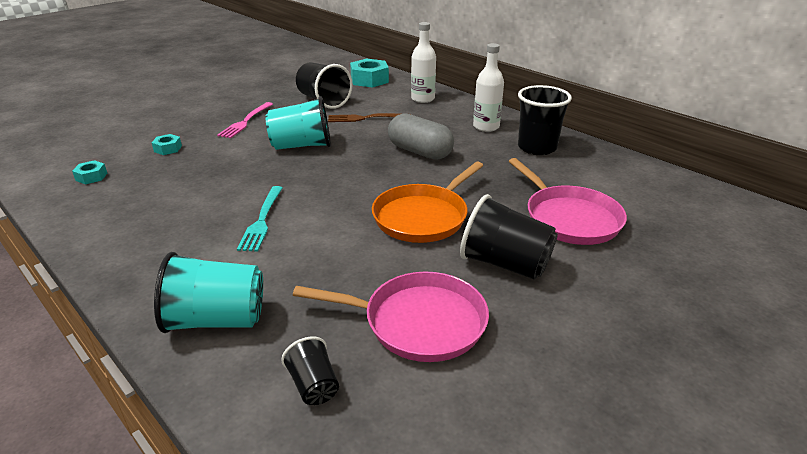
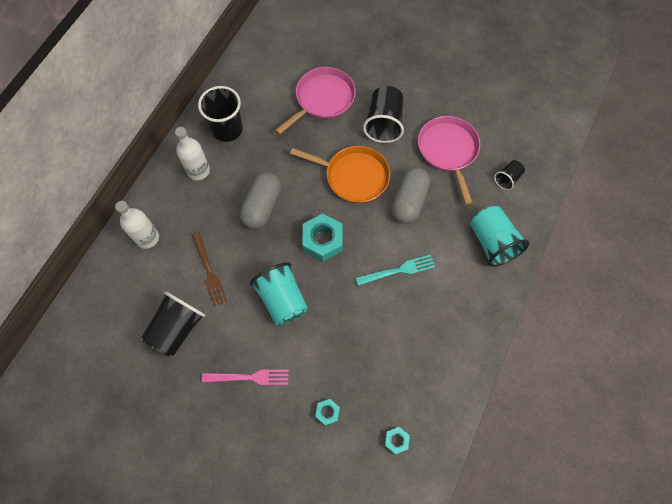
camera: 110 degrees left, 35 degrees up
(353, 254) = (409, 201): none -> grey capsule
(369, 80) = (105, 307): turquoise nut -> turquoise nut (322, 240)

